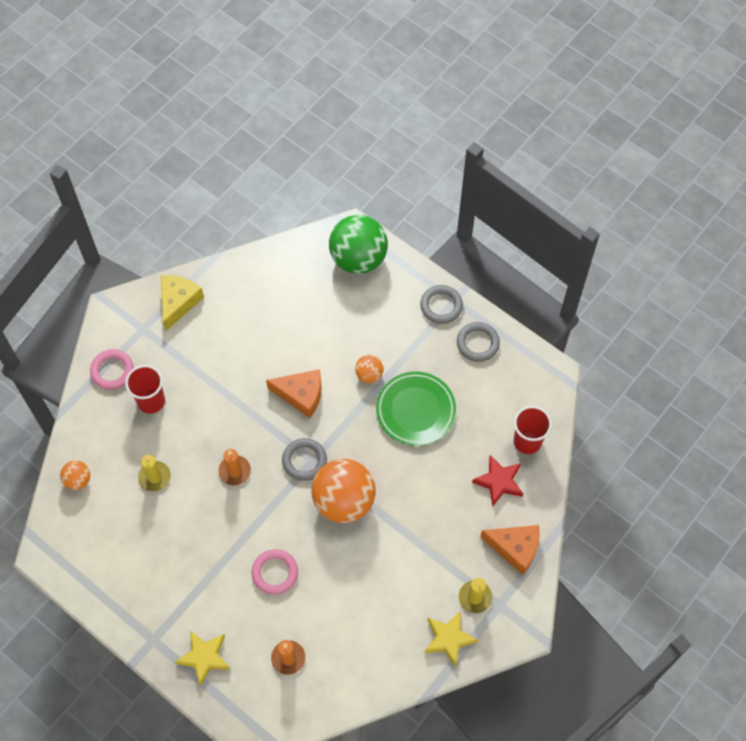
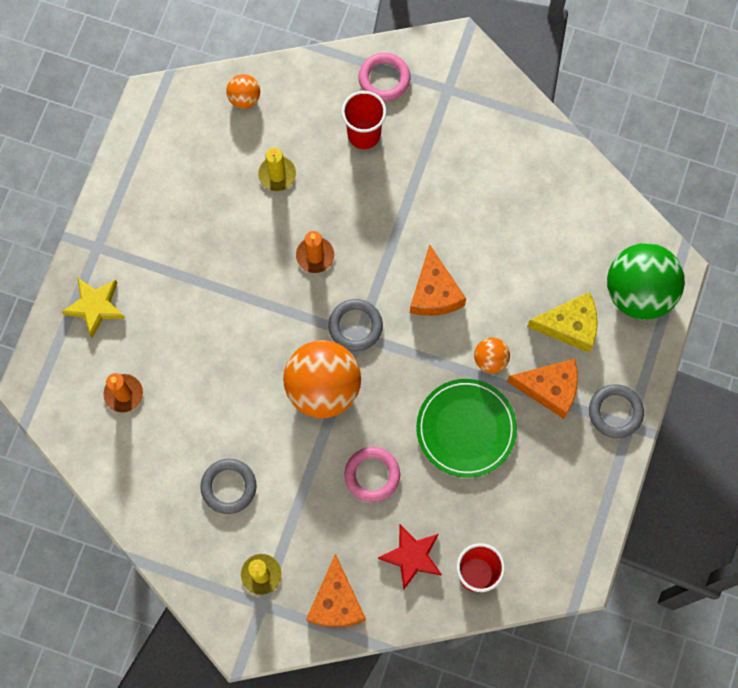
camera: 70 degrees right, 10 degrees up
(178, 302) = (496, 113): yellow cheese -> yellow cheese (569, 325)
(275, 573) = (213, 344): pink ring -> pink ring (372, 475)
(407, 342) = (549, 388): none -> orange cheese
(449, 639) = (203, 561): yellow star -> none
(477, 343) = (582, 472): grey ring -> grey ring (229, 487)

